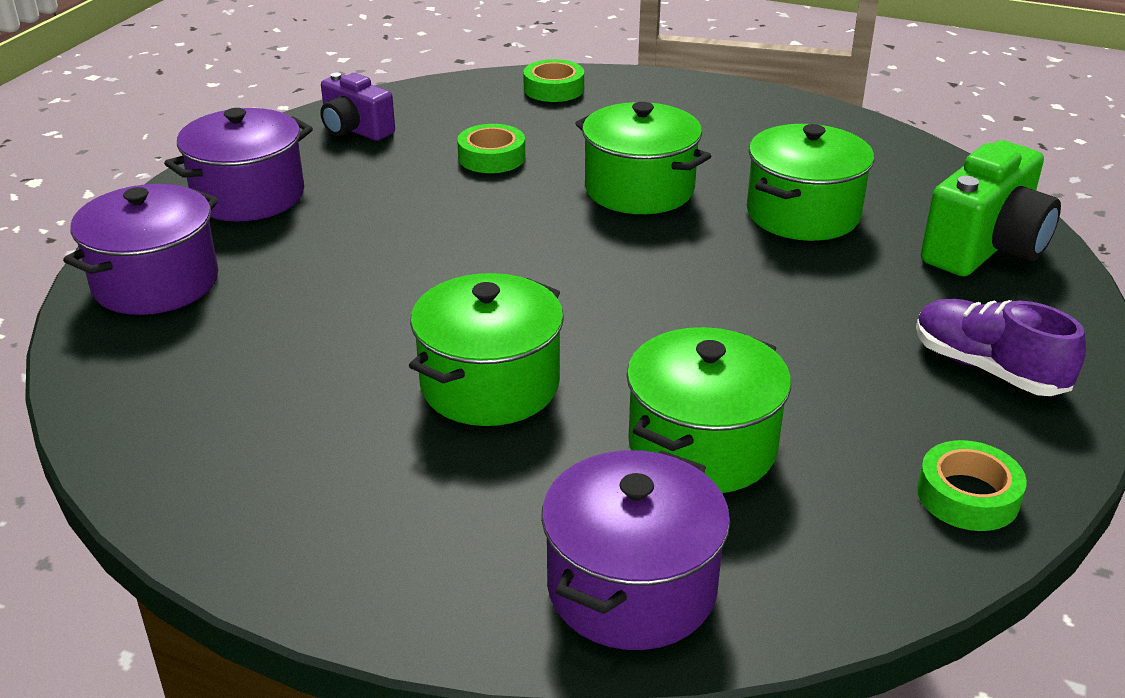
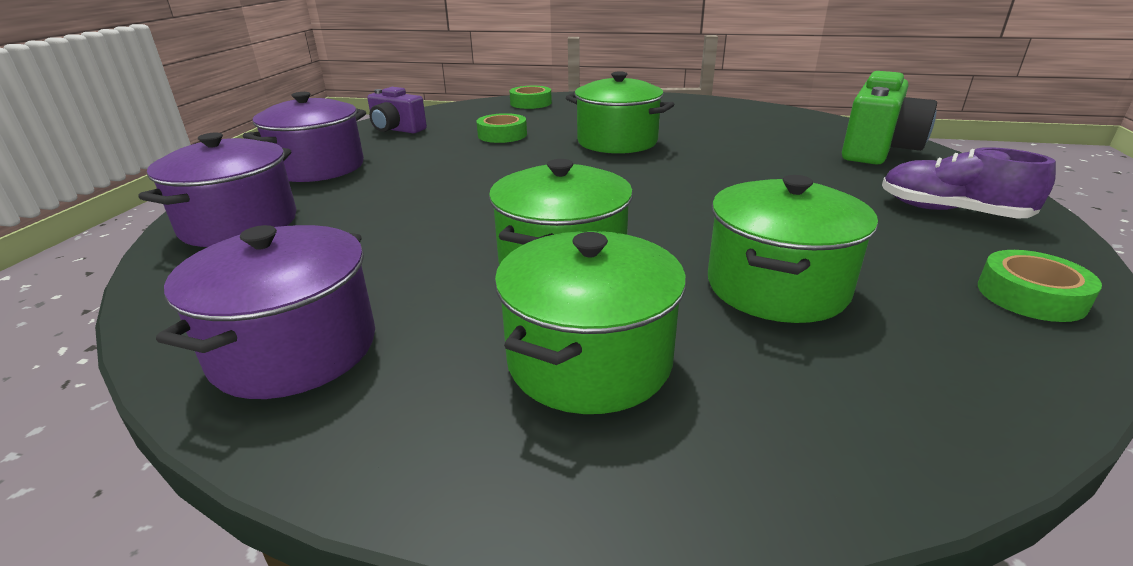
camera: 10 degrees left, 5 degrees down
(632, 588) = (801, 420): purple pot -> purple pot (295, 349)
(803, 214) = (740, 144): green pot -> green pot (589, 360)

